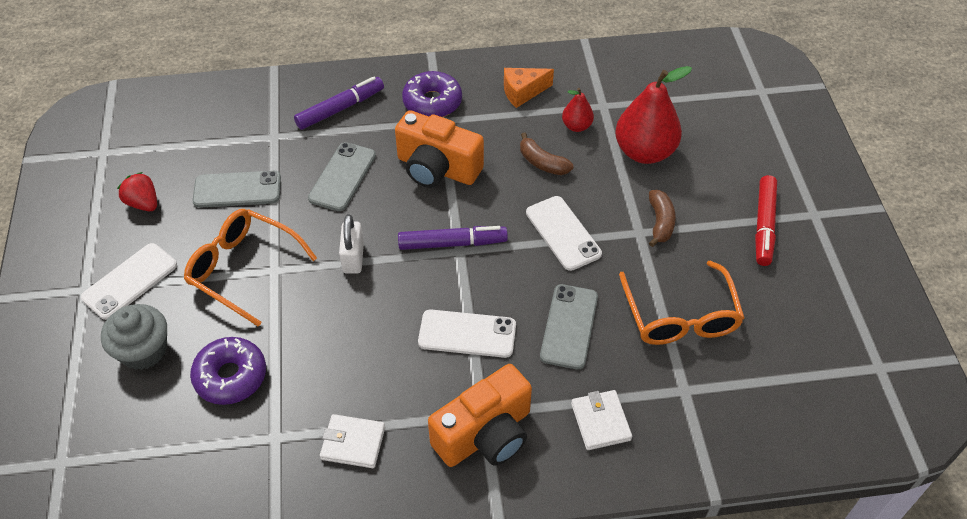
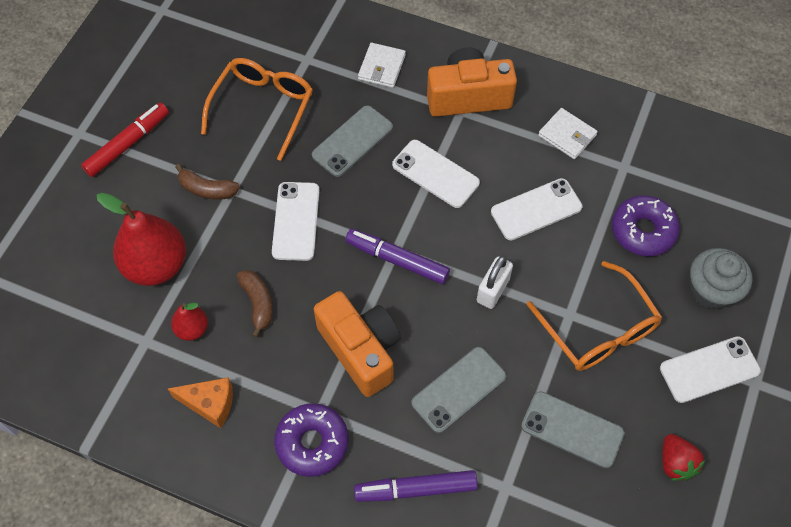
camera: 150 degrees left, 10 degrees up
(348, 347) = (536, 209): none -> white phone
(660, 222) = (207, 189): brown banana -> brown banana turned 105 degrees counterclockwise

